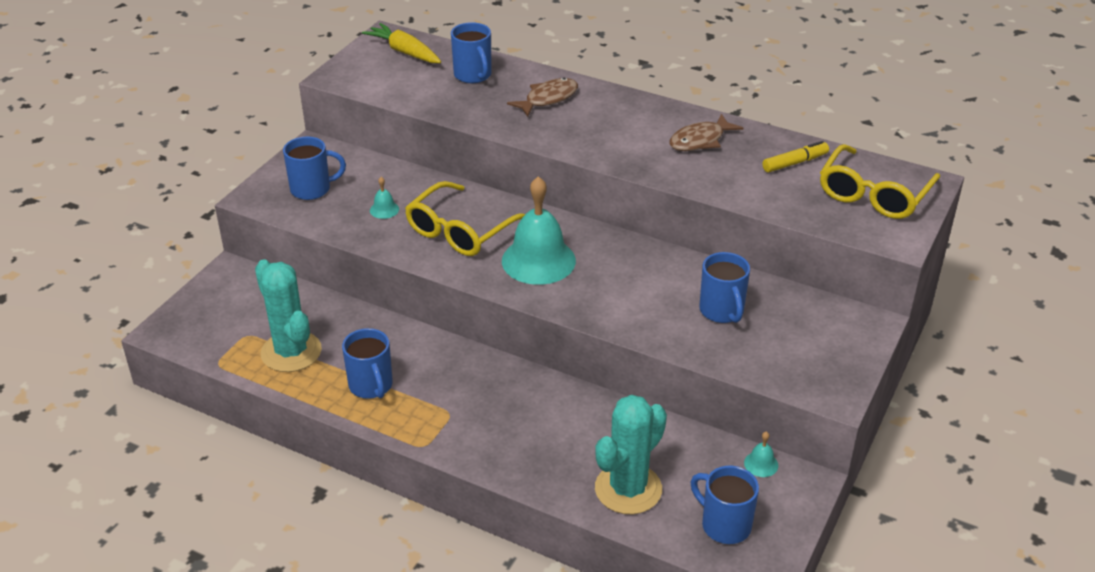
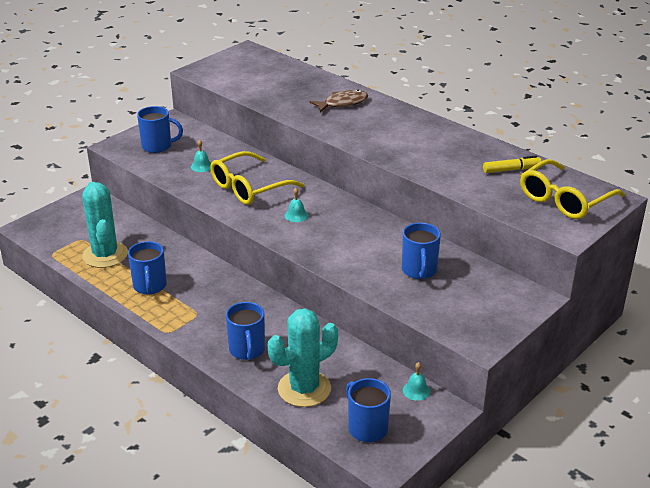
camera: 15 degrees right, 5 degrees down
(404, 52) = (254, 61): yellow carrot -> none
(473, 75) = (295, 82): blue mug -> blue mug (247, 350)
(538, 260) = (296, 215): turquoise bell -> turquoise bell, size x0.42
(700, 140) = (444, 145): brown fish -> none

